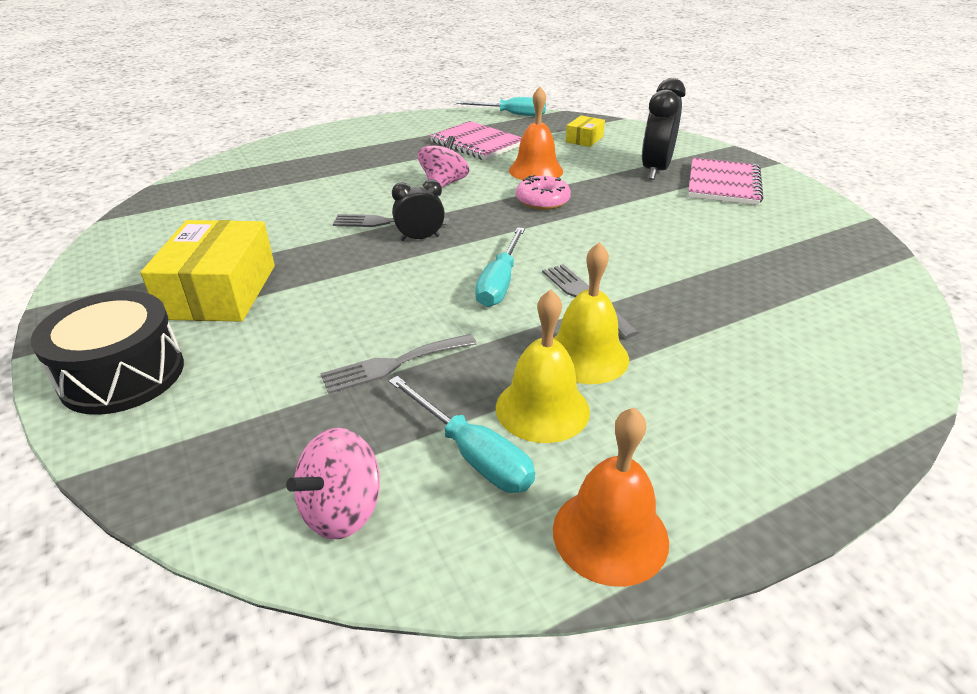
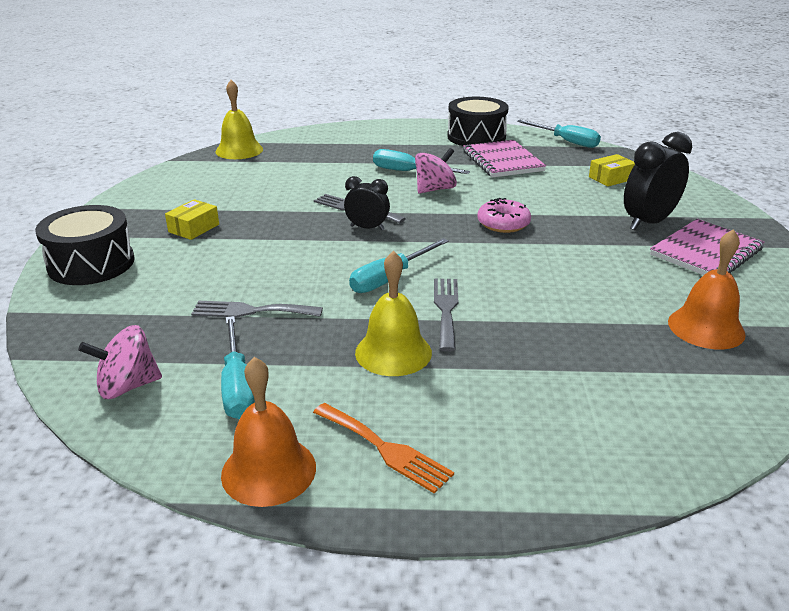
camera: 30 degrees right, 5 degrees down
(220, 291) = (194, 228): yellow box -> yellow box, size x0.50
(399, 173) = (408, 172): none -> turquoise screwdriver
(427, 126) = (476, 137): none -> black drum
(536, 170) = (528, 196): orange bell -> orange bell (706, 328)
(542, 409) = (317, 376): yellow bell -> yellow bell (239, 150)
(689, 457) = (385, 449): none -> orange fork

